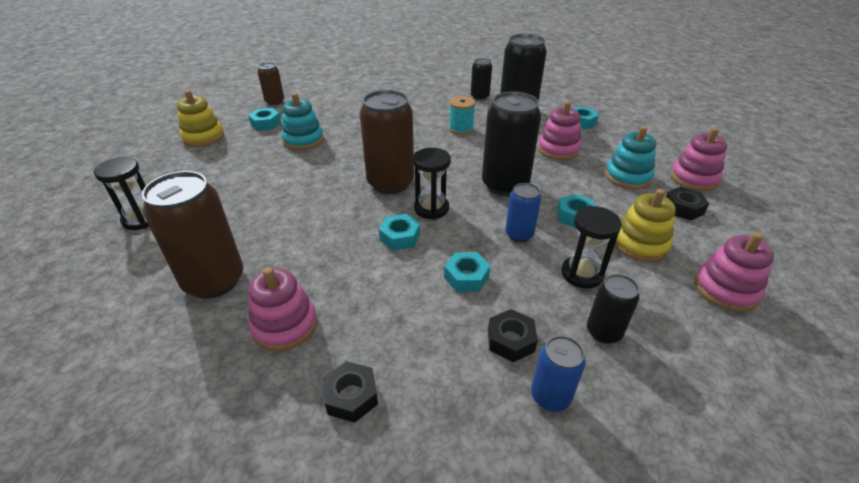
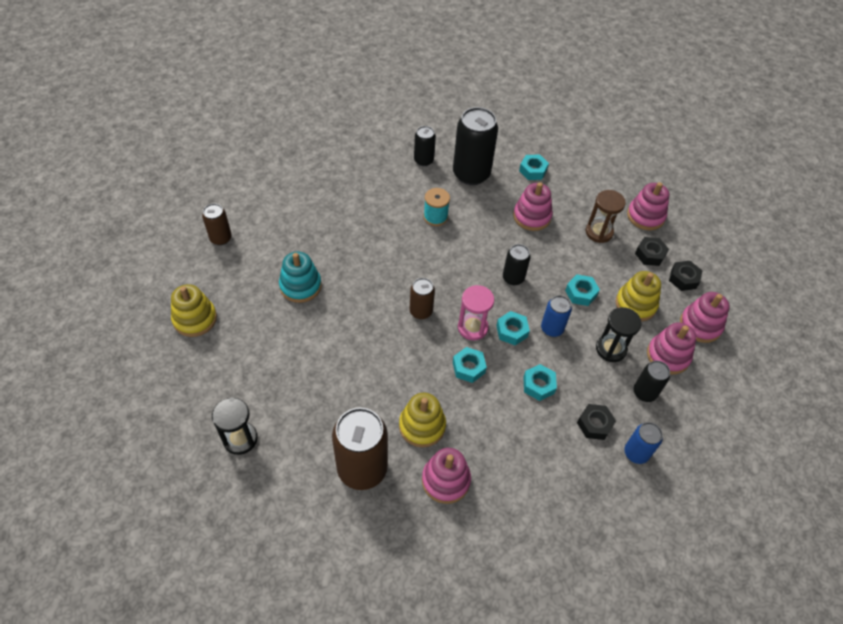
camera: 30 degrees left, 15 degrees up
(266, 123) = (241, 275): turquoise nut -> turquoise nut (512, 331)
(308, 267) = (422, 426): none -> yellow stacking toy
(351, 396) = (526, 508): black nut -> black nut (683, 279)
(390, 183) = (421, 311): brown can -> brown can, size x0.53
(431, 208) = (472, 327): black hourglass -> pink hourglass
(505, 185) = (513, 278): black can -> black can, size x0.53
(627, 177) = (599, 232): turquoise stacking toy -> brown hourglass
(660, 305) = (668, 356): none -> pink stacking toy

